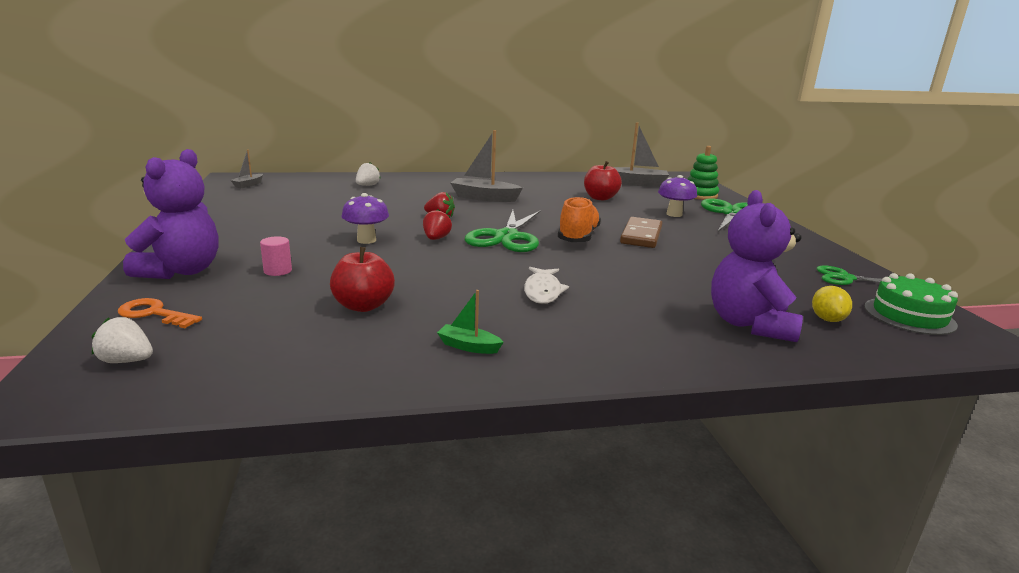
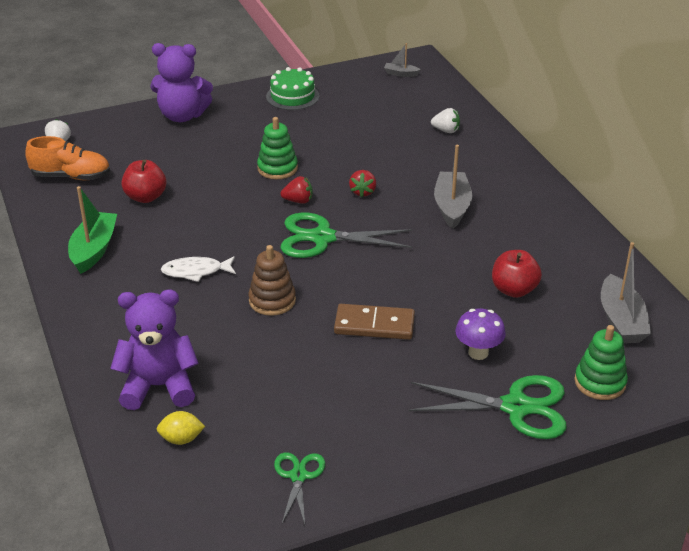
camera: 80 degrees right, 15 degrees up
(154, 314) = (115, 130): orange key -> none
(277, 271) = (196, 149): pink cylinder -> none
(366, 240) = (277, 168): purple mushroom -> green stacking toy
(468, 346) = (94, 250): green boat -> green boat, size x1.92
(578, 237) = (346, 281): orange shoe -> orange shoe (71, 176)
(602, 264) = (272, 300): none -> brown stacking toy
(909, 316) = (205, 504): green cake -> green cake (292, 96)

